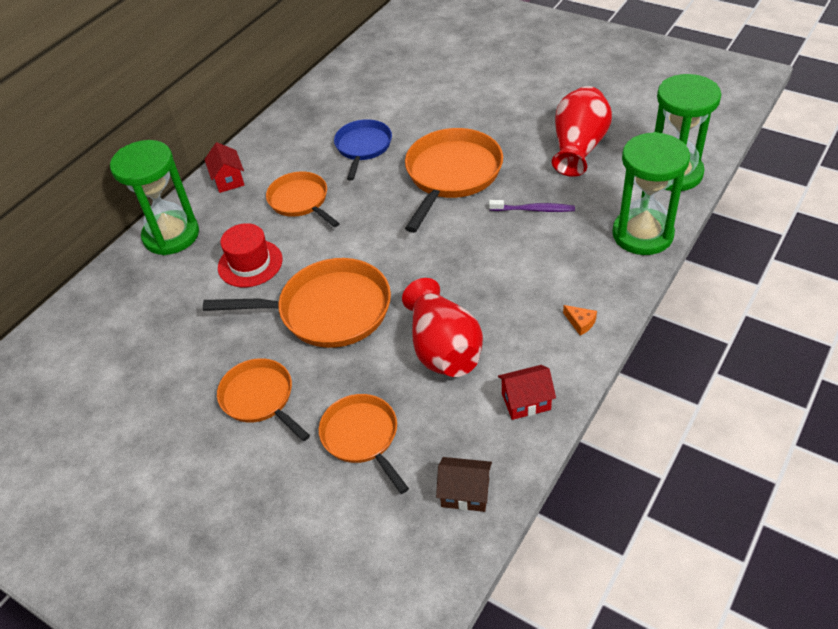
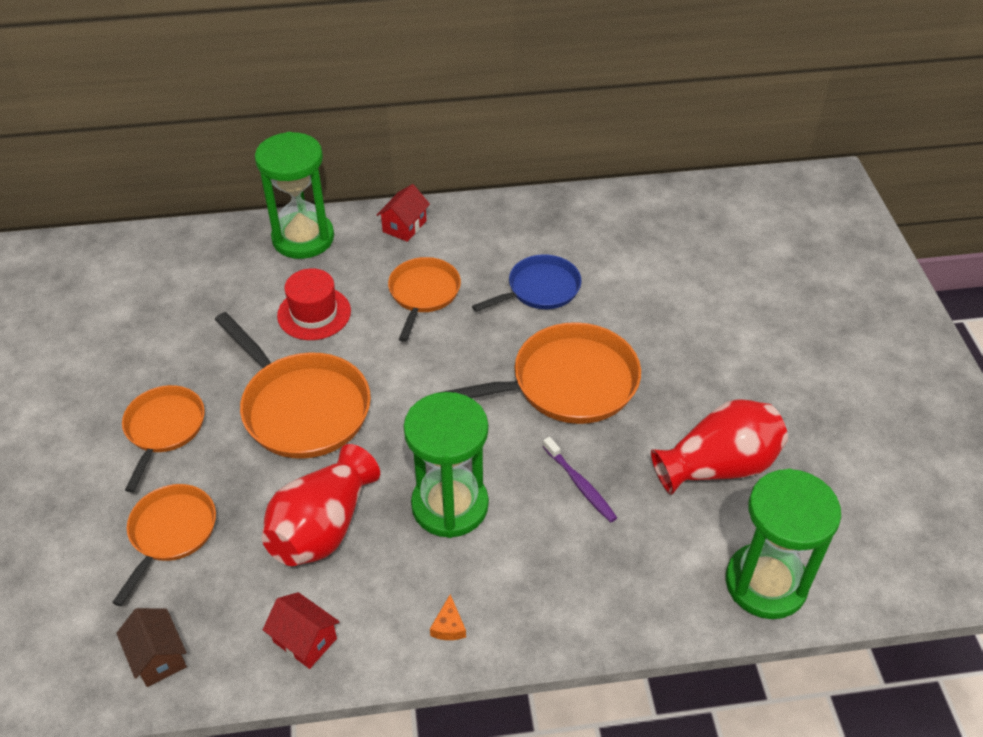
camera: 45 degrees right, 0 degrees up
(642, 234) = (633, 609): green hourglass -> green hourglass (450, 505)

